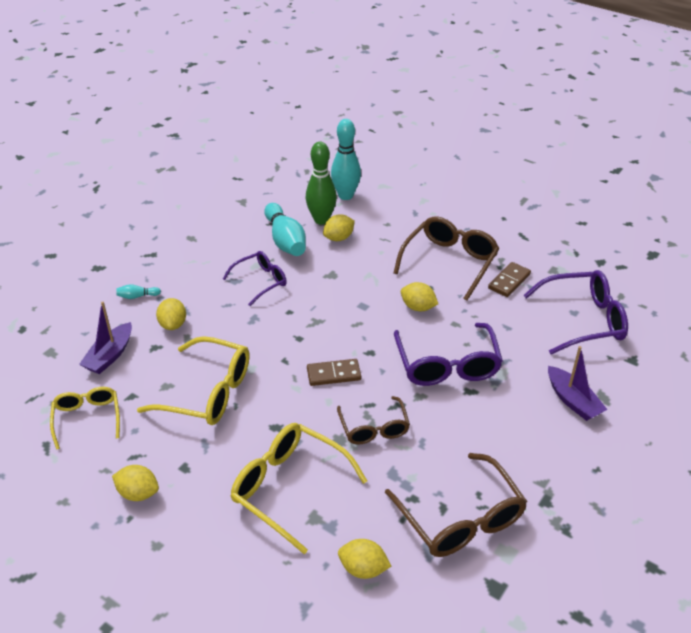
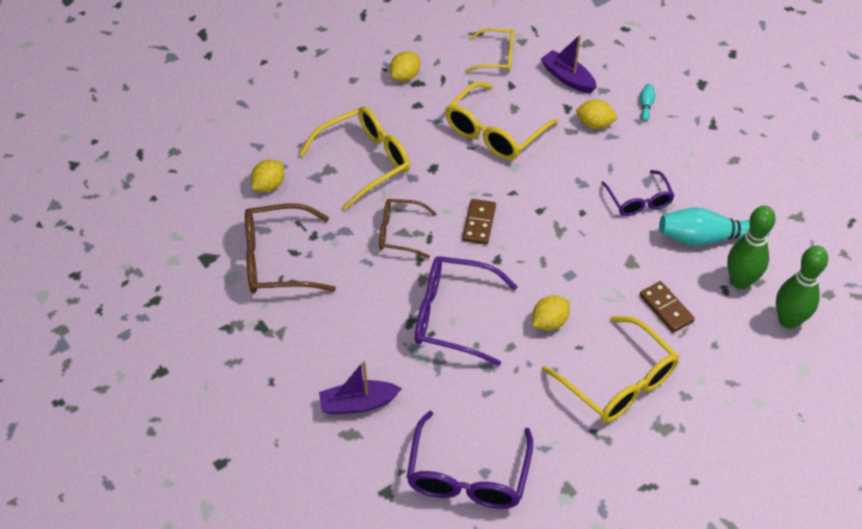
camera: 110 degrees right, 10 degrees up
(338, 238) = (698, 288): yellow lemon -> none
(345, 195) = (788, 320): turquoise bowling pin -> green bowling pin
(450, 262) = (618, 382): brown glasses -> yellow glasses
(509, 281) = (563, 429): brown domino -> brown domino (666, 308)

